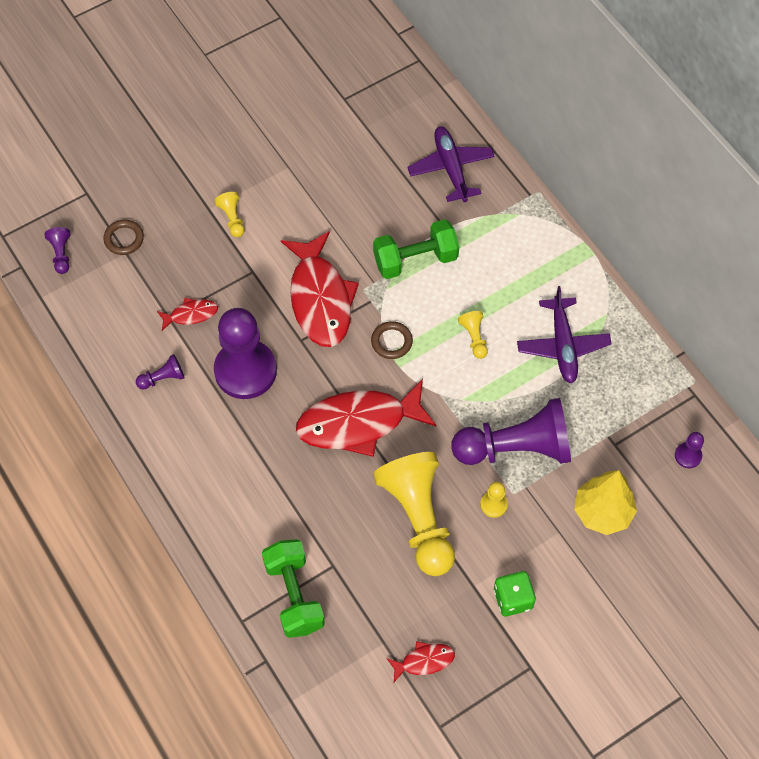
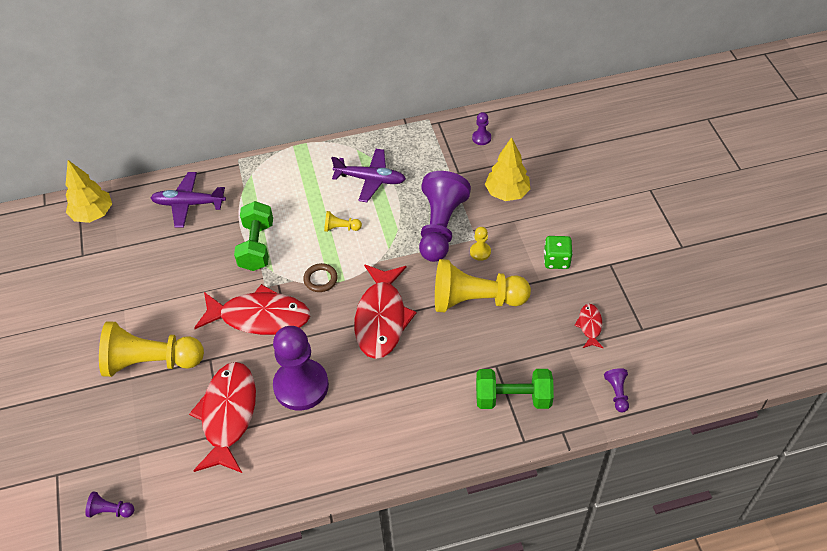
camera: 70 degrees left, 10 degrees down
(124, 239) = (124, 452): brown ring -> none
(163, 378) = (280, 451): purple pawn -> purple pawn (617, 393)
(191, 314) = (228, 415): red fish -> red fish, size x2.20
(232, 219) = (151, 362): yellow pawn -> yellow pawn, size x2.39
(402, 84) = (93, 214): none -> yellow tree

